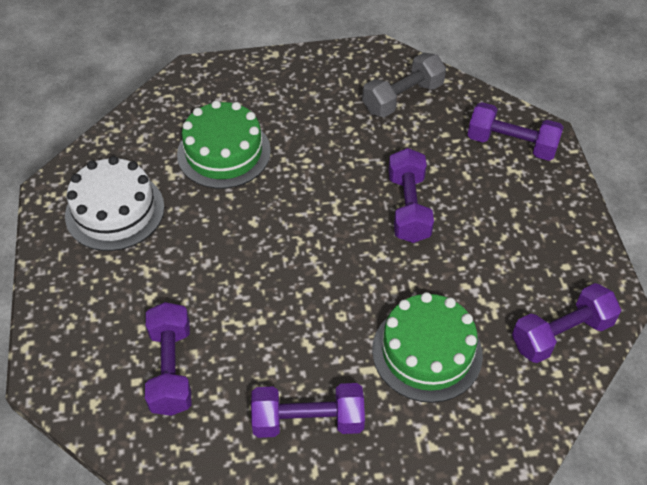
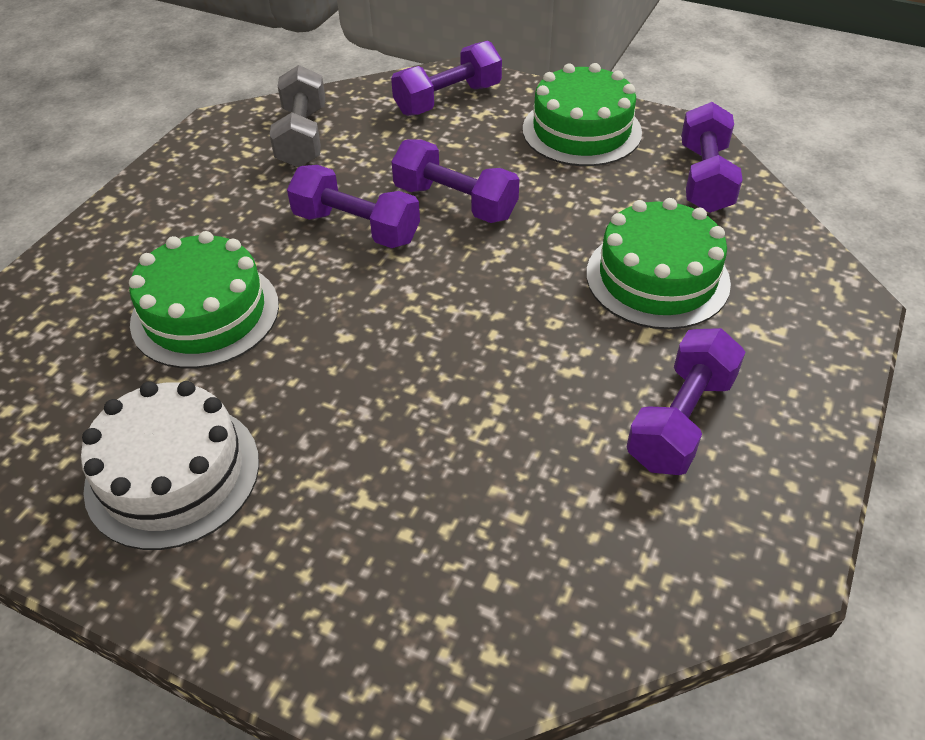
camera: 55 degrees left, 5 degrees down
(171, 369) = (503, 528): purple dumbbell -> purple dumbbell (356, 227)
(548, 235) = (581, 130): none -> green cake

